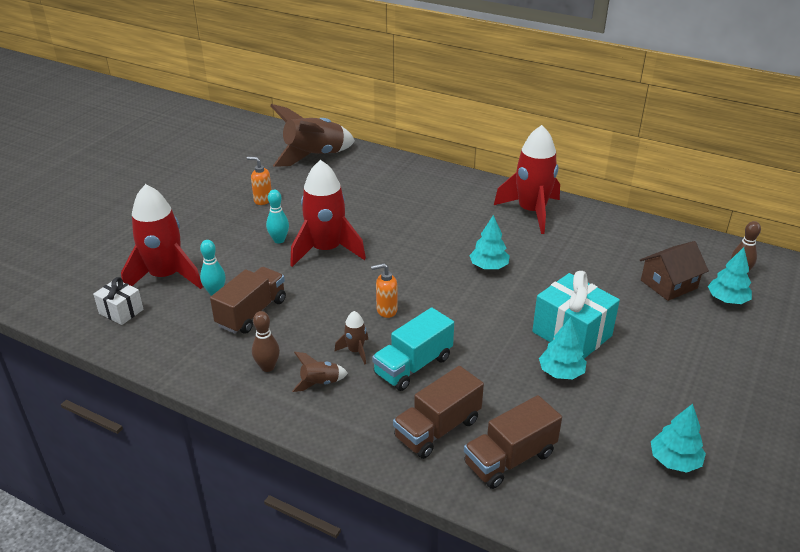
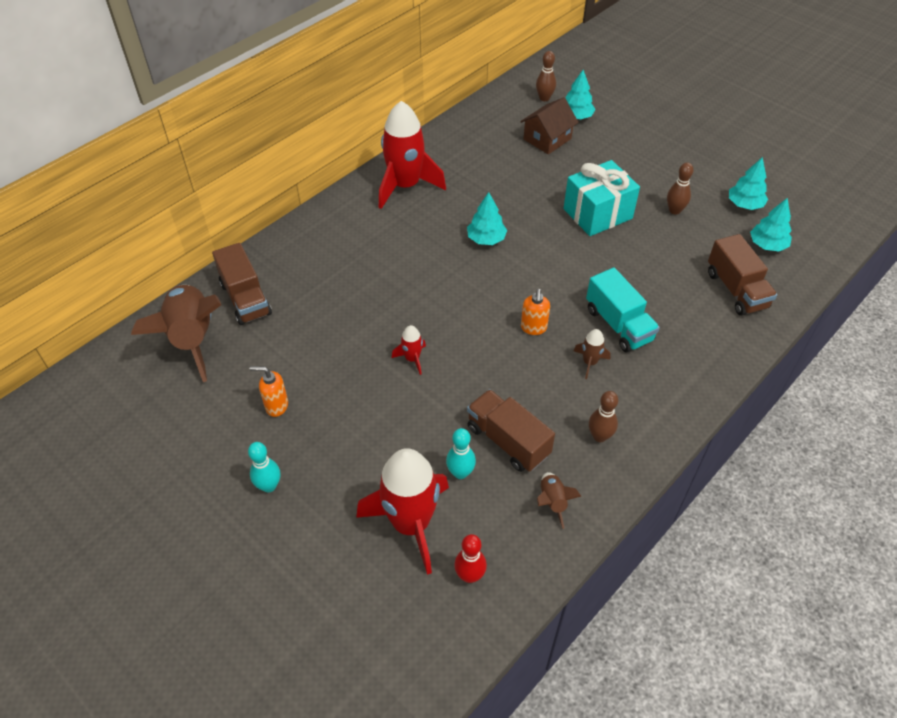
camera: 75 degrees left, 15 degrees up
(121, 311) = (470, 575): white gift -> red bowling pin
(262, 200) = (276, 406): orange soap dispenser -> orange soap dispenser turned 60 degrees clockwise
(279, 240) = (375, 400): turquoise bowling pin -> turquoise bowling pin (269, 486)
(320, 383) = (630, 397): brown rocket -> brown rocket (552, 502)
(326, 250) = (412, 359): red rocket -> red rocket, size x0.44
(437, 429) = (699, 325): brown truck -> brown truck (245, 299)
(561, 372) = (644, 234): turquoise tree -> turquoise tree (767, 245)
(618, 394) = (674, 210): none -> brown bowling pin
(669, 284) = (547, 139): brown house -> brown house turned 60 degrees clockwise

